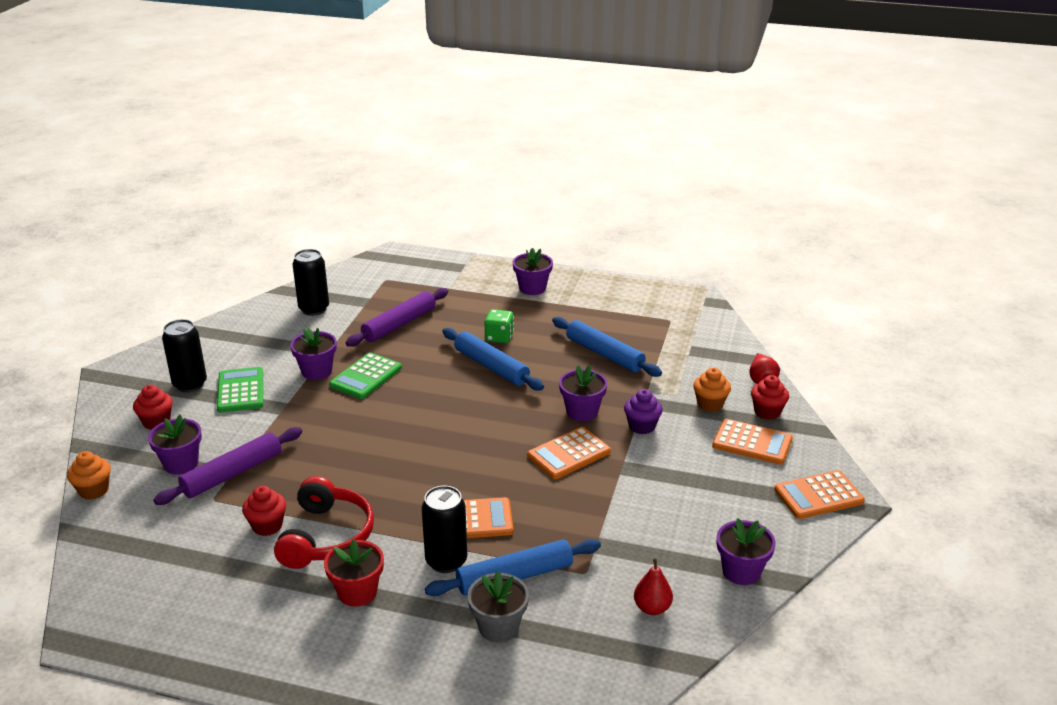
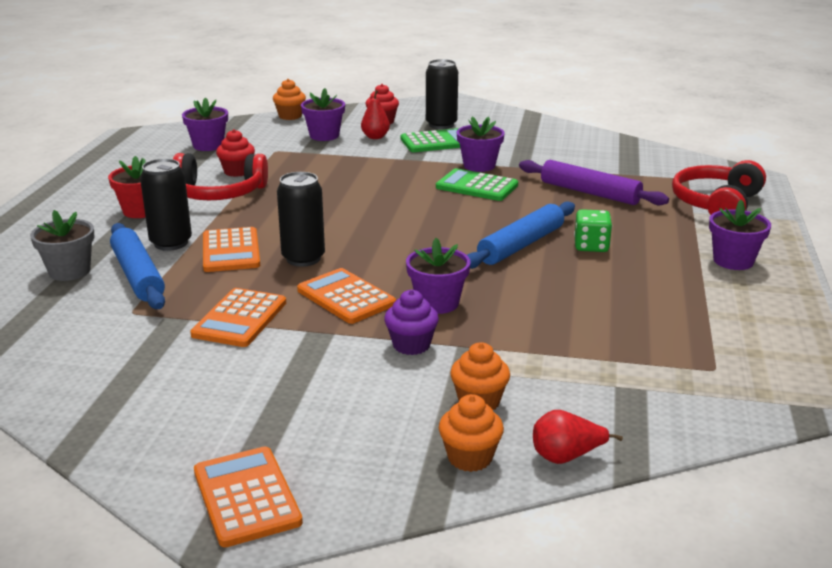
camera: 85 degrees right, 5 degrees down
(232, 474) = (310, 153): purple rolling pin -> none
(314, 309) = (598, 153): black can -> black can (303, 258)
(438, 277) = (716, 204): none -> red headphones
(604, 354) = (583, 316): blue rolling pin -> none
(652, 608) = (60, 352): red pear -> red pear (375, 137)
(741, 571) = (99, 415): purple flower pot -> purple flower pot (208, 145)
(752, 443) = (382, 438): orange calculator -> orange calculator (240, 319)
(767, 412) = (470, 457): red cupcake -> orange cupcake

